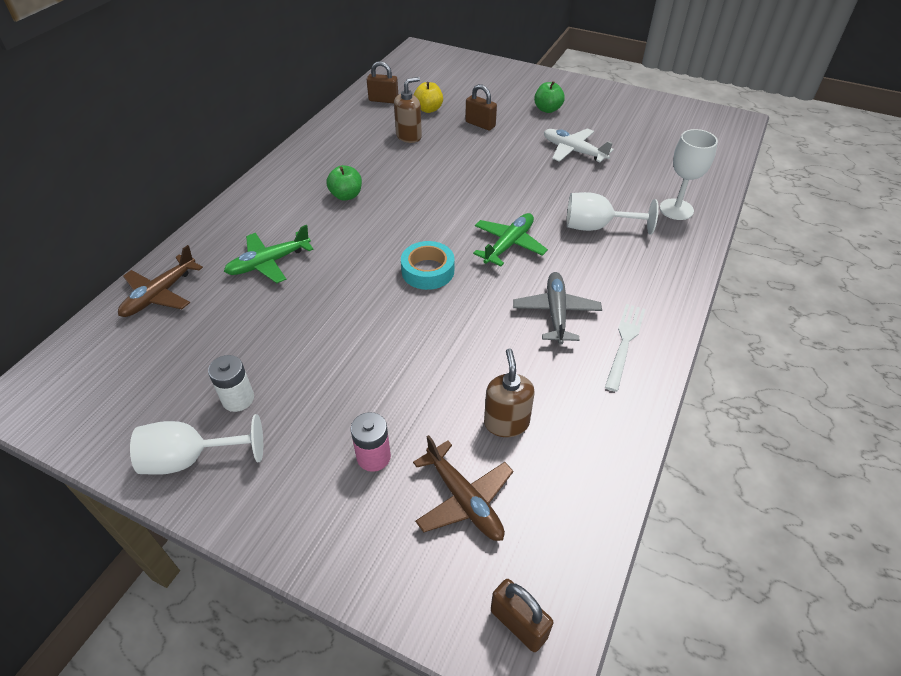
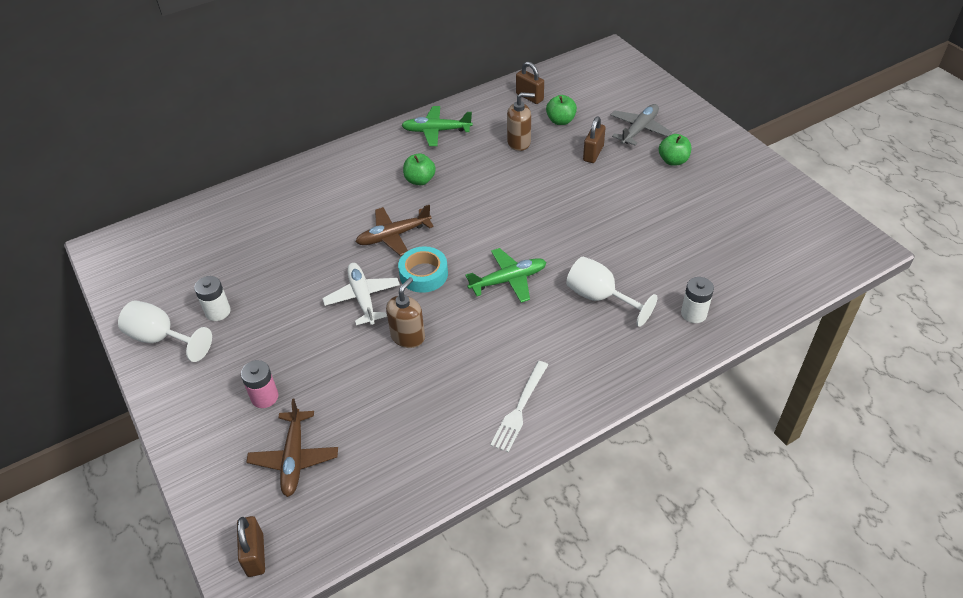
camera: 35 degrees right, 0 degrees up
(160, 294) = (230, 209): brown plane -> brown plane (393, 236)
(269, 263) = (318, 216): green plane -> green plane (436, 131)
(428, 109) = (560, 121): yellow apple -> green apple
(480, 124) = (593, 153): brown padlock -> brown padlock turned 45 degrees clockwise
(506, 422) = (370, 422): brown soap dispenser -> brown soap dispenser (408, 336)
(556, 313) = (489, 357): grey plane -> grey plane (639, 129)
(573, 151) = (654, 214): white plane -> white plane (362, 298)
(625, 343) = (519, 409): white fork -> white fork turned 150 degrees clockwise
(676, 209) = (693, 313): white goblet -> white battery

